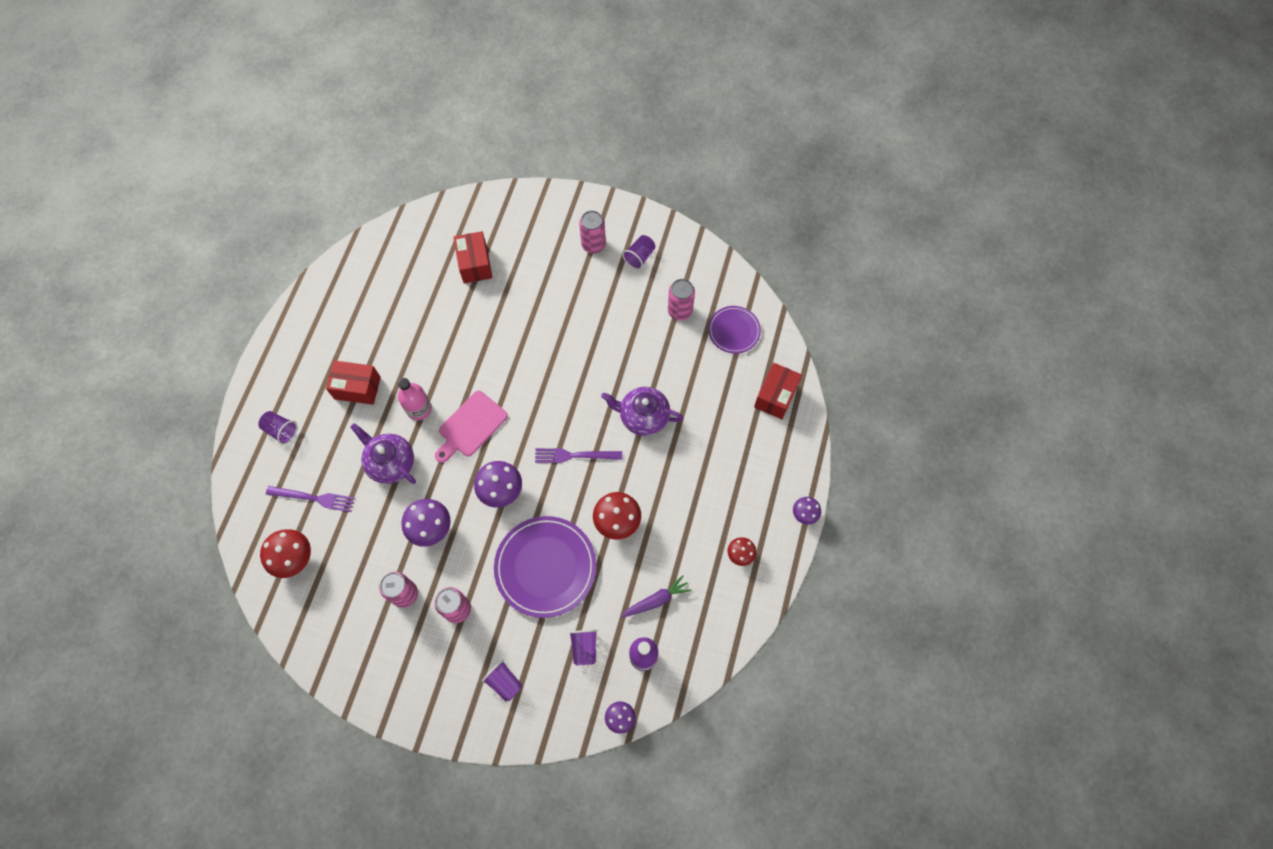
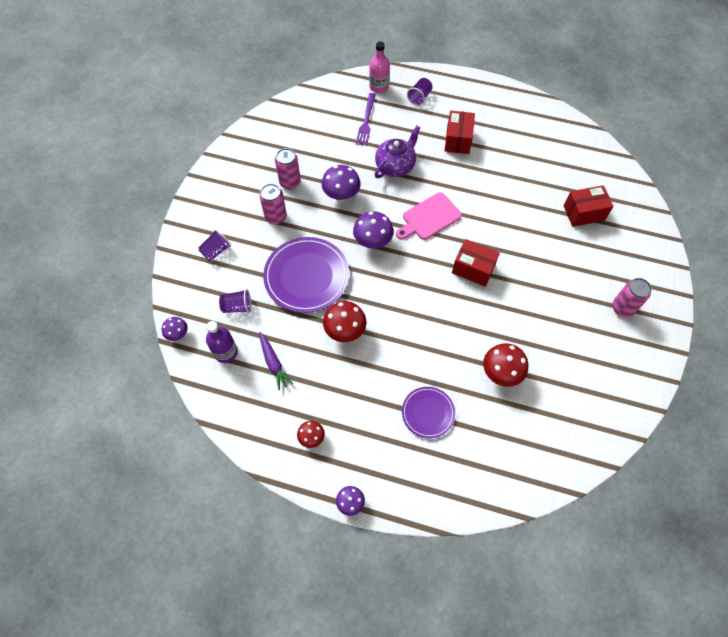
camera: 90 degrees right, 5 degrees down
(294, 558) = (320, 114): red mushroom -> red mushroom (501, 373)
(419, 409) = (442, 181): pink bottle -> pink bottle (379, 87)
(471, 426) = (429, 217): pink cutting board -> pink cutting board turned 75 degrees counterclockwise
(574, 455) = (406, 296): purple fork -> none
(639, 257) = (616, 349): purple cup -> none
(643, 417) = (446, 352): purple teapot -> none
(680, 311) = (562, 387): pink can -> none
(734, 331) = (546, 440): purple plate -> purple plate (428, 413)
(775, 396) = (476, 480): red box -> red box (473, 269)

